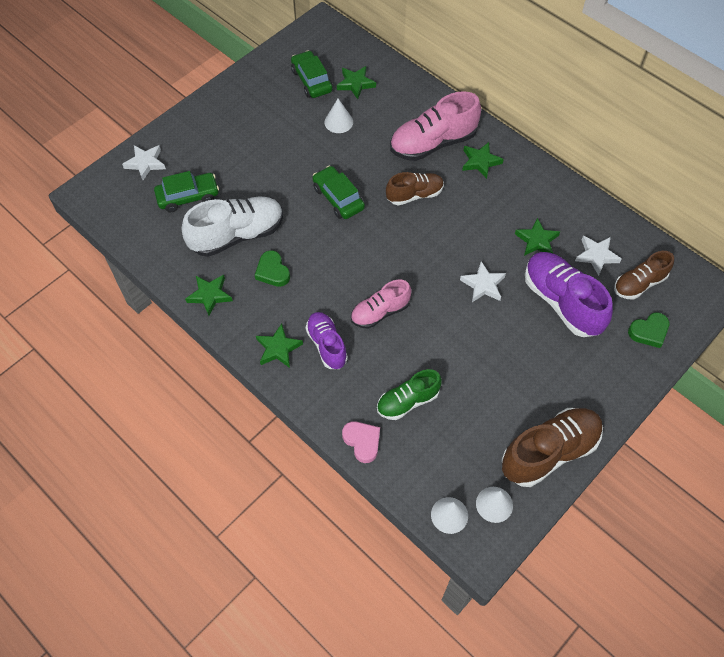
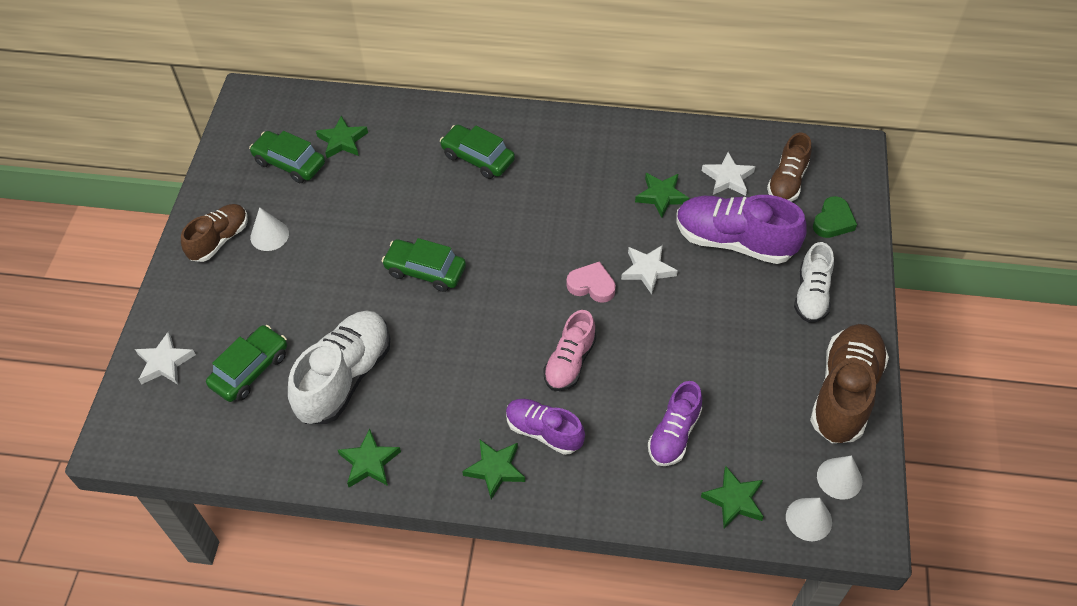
camera: 35 degrees left, 5 degrees down
(272, 271) = (419, 391): green heart -> none
(338, 122) = (357, 191): white cone -> white cone (269, 235)
(362, 442) = (664, 506): pink heart -> pink heart (591, 285)
(407, 401) = (674, 434): green shoe -> purple shoe
(414, 195) = (503, 221): brown shoe -> brown shoe (219, 240)
(432, 143) = (478, 158): pink shoe -> green car
(480, 162) = (541, 150): green star -> green star (734, 500)
(585, 372) = (811, 295): none -> white shoe

